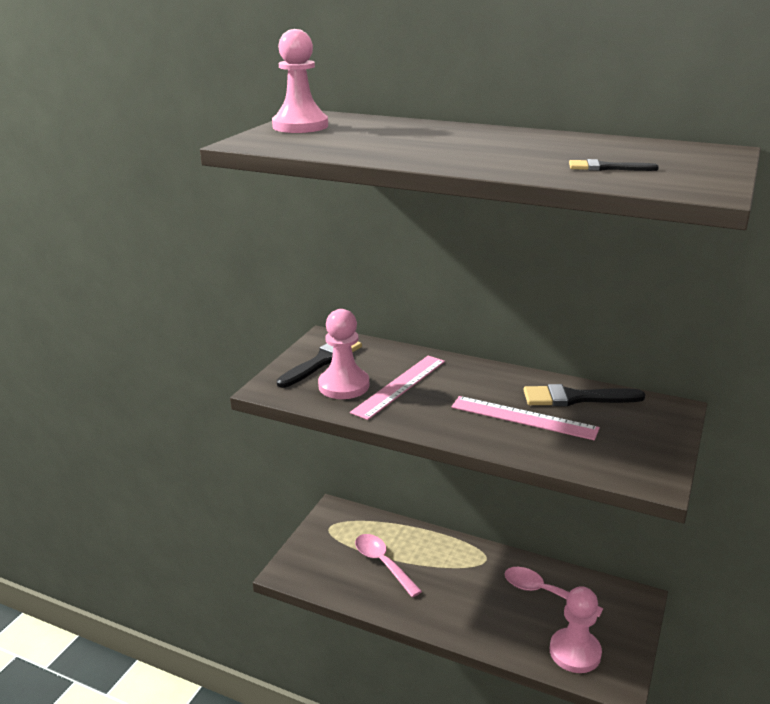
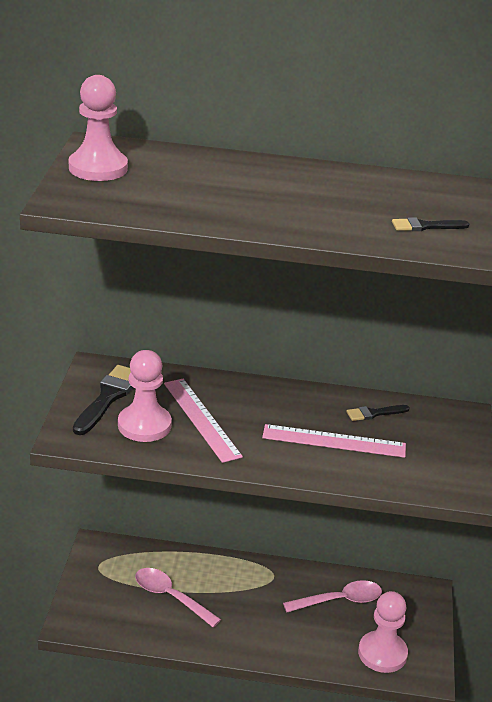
camera: 20 degrees left, 5 degrees up
(399, 386) = (201, 419): pink ruler -> pink ruler turned 45 degrees counterclockwise
(544, 592) = (339, 600): pink spoon -> pink spoon turned 150 degrees clockwise
(575, 398) = (374, 413): black brush -> black brush, size x0.56

